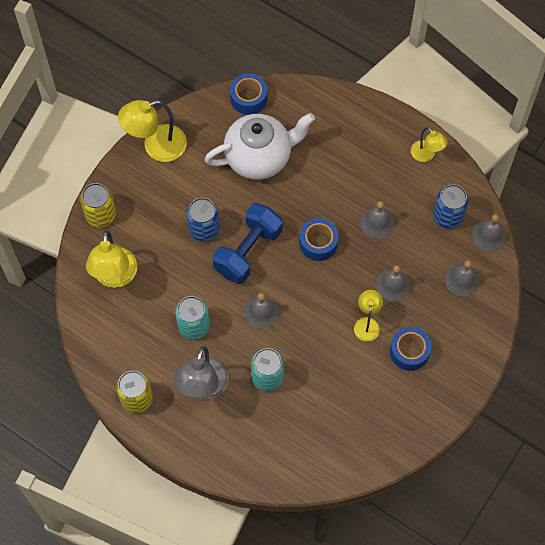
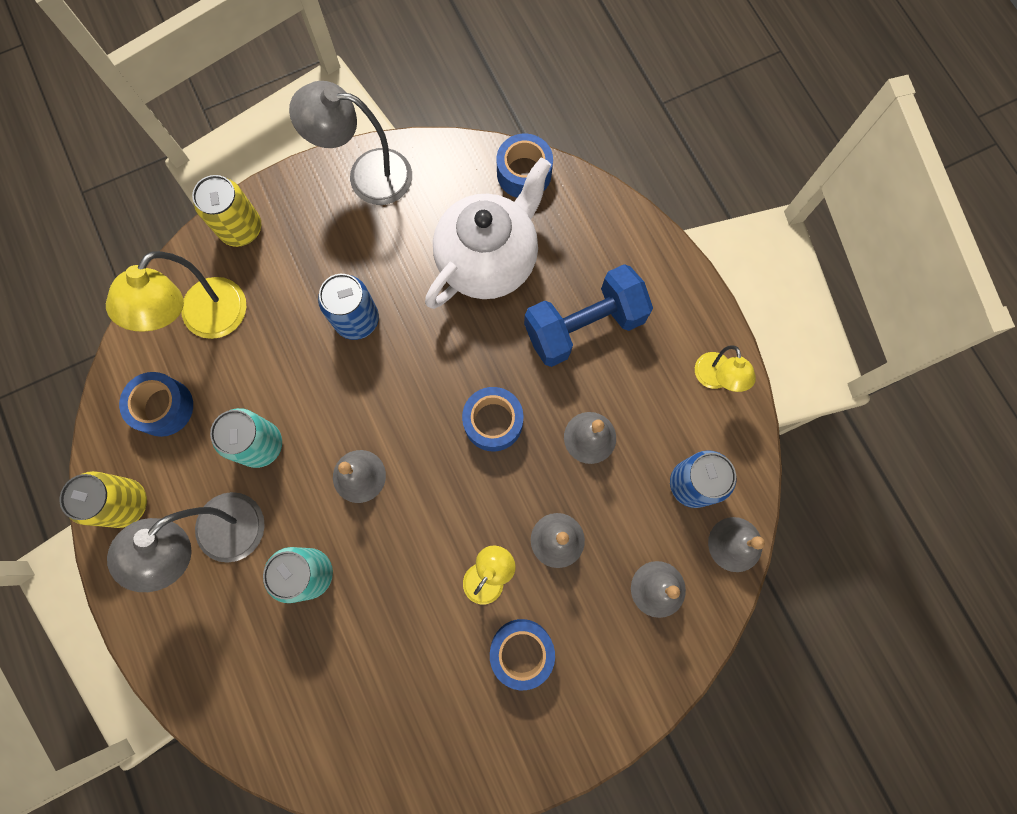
camera: 30 degrees right, 10 degrees up
(123, 337) = (163, 407): none -> blue tape
(156, 146) = (367, 175): yellow lamp -> grey lamp
(248, 251) = (394, 381): blue dumbbell -> blue dumbbell (584, 326)
(259, 157) = (488, 260): white teapot -> white teapot turned 60 degrees counterclockwise

